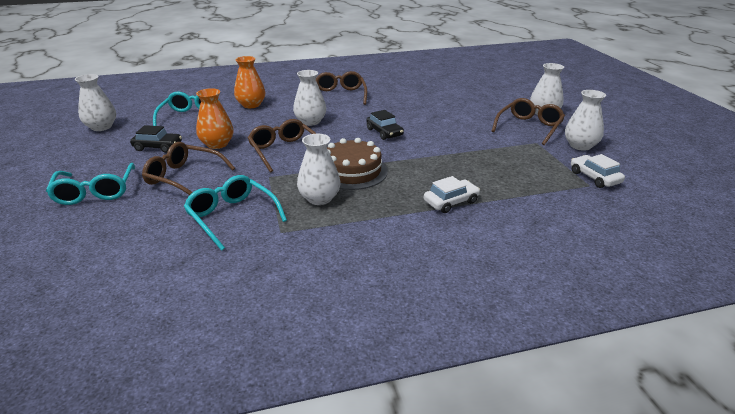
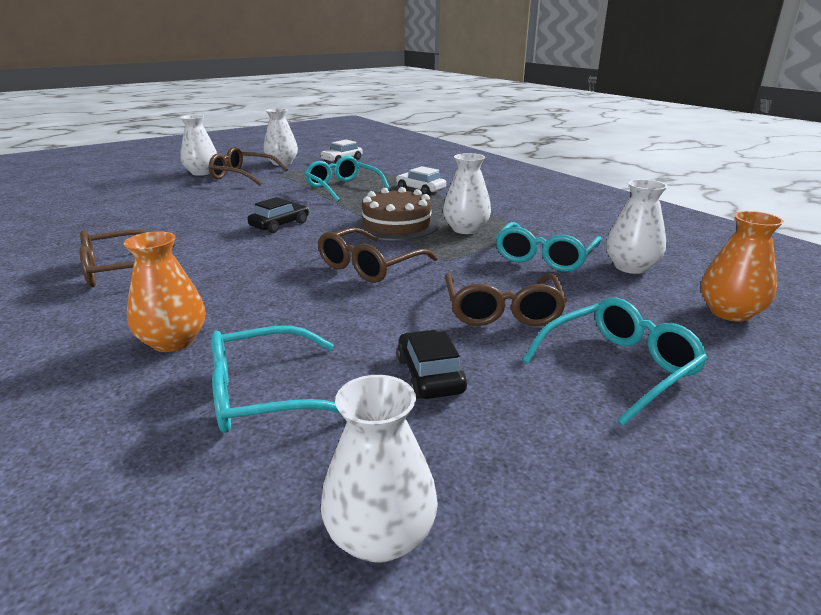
camera: 110 degrees left, 5 degrees down
(217, 144) = (380, 319): orange vase -> orange vase (729, 312)
(310, 122) = (255, 270): white vase -> white vase (631, 267)
(473, 164) = (343, 188): none -> turquoise glasses

